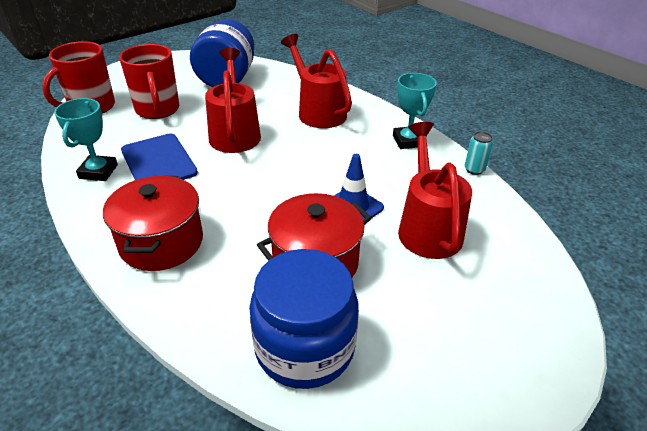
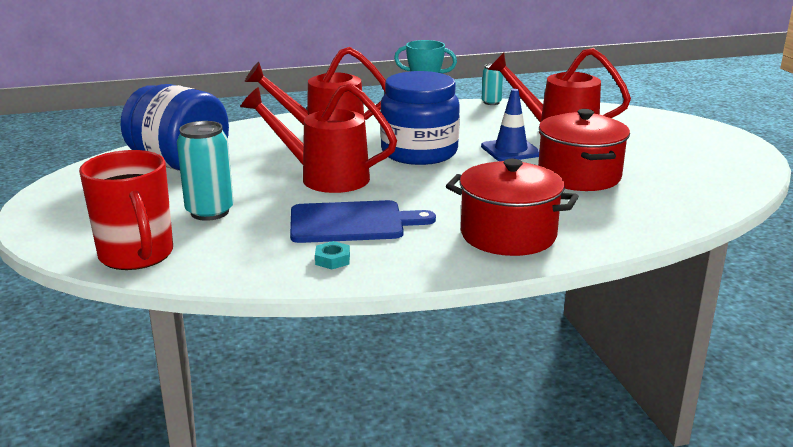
camera: 65 degrees left, 15 degrees down
(98, 171) = (332, 260): turquoise trophy -> turquoise nut
(157, 110) = (210, 212): red mug -> turquoise can
(304, 347) = (677, 195): blue jar -> blue jar (419, 152)

